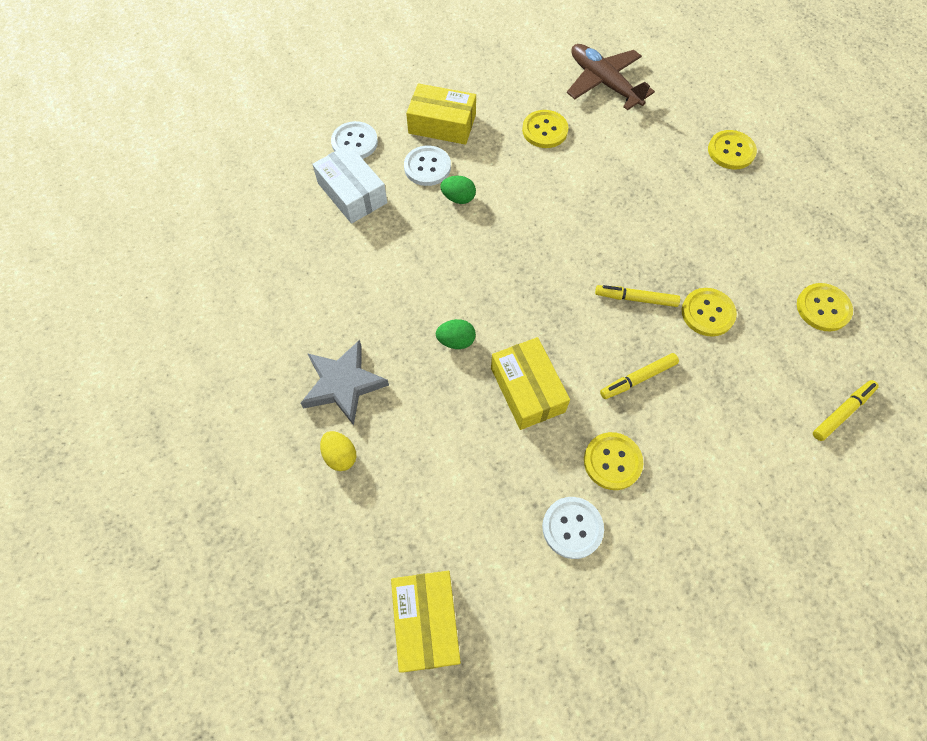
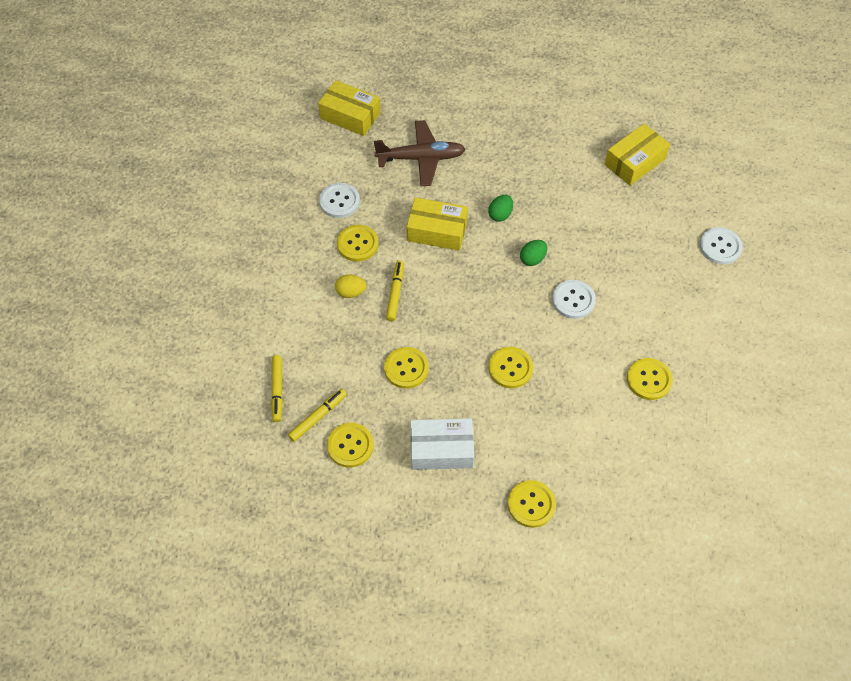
camera: 125 degrees right, 5 degrees down
(340, 456) = (469, 124): yellow egg -> yellow egg (351, 292)
(343, 384) = (515, 146): grey star -> none
(352, 193) = (668, 221): white box -> white box (441, 449)
(427, 167) = (663, 279): white button -> white button (573, 300)
(442, 124) = (703, 313): yellow box -> yellow box (634, 162)
(458, 198) = (618, 281): green egg -> green egg (532, 259)
(603, 83) = (676, 462): brown plane -> brown plane (421, 158)
(627, 231) = (510, 368): none -> yellow button
(636, 298) = (451, 333): yellow marker -> yellow marker (318, 417)

